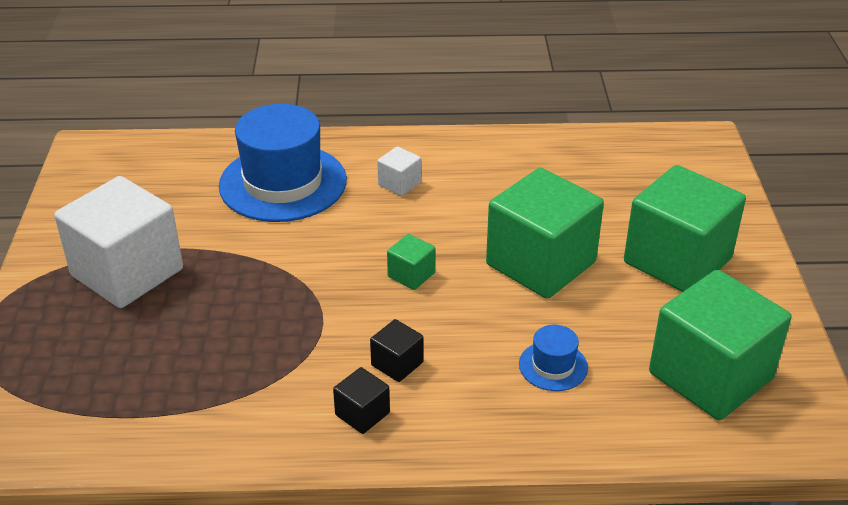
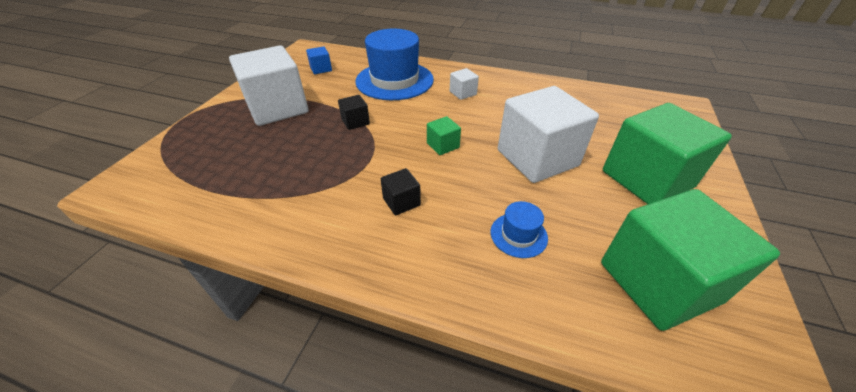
camera: 20 degrees right, 5 degrees up
(146, 186) = (321, 69): none -> blue cube
(362, 414) = (356, 232): black cube -> black cube (355, 122)
(540, 263) = (537, 158): green cube -> white cube

